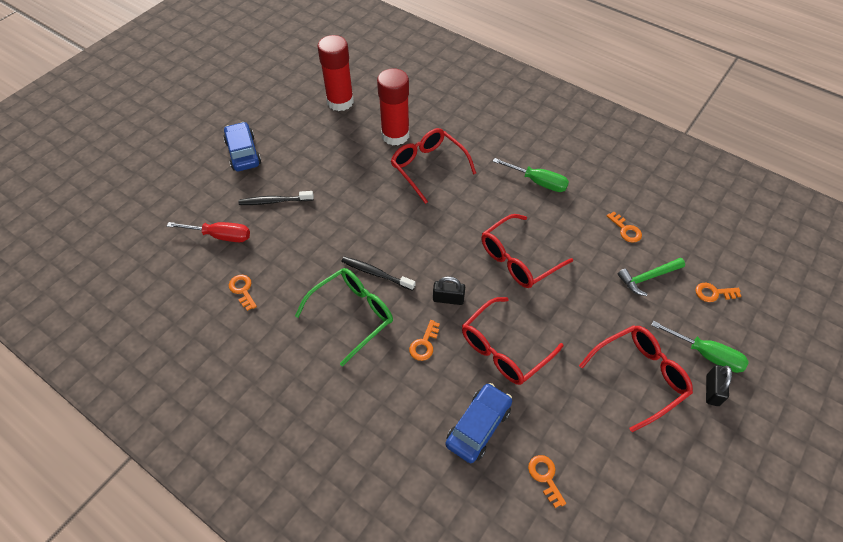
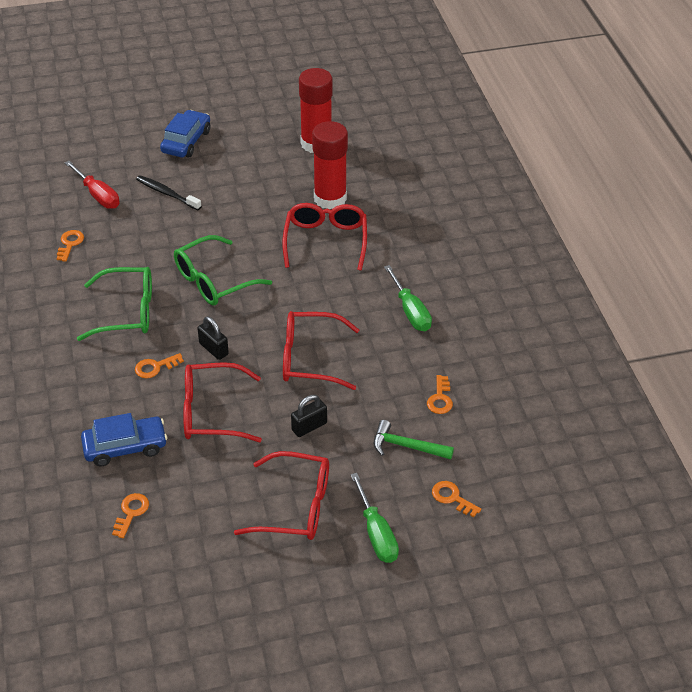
camera: 40 degrees right, 10 degrees down
(376, 273) = (180, 295): black toothbrush -> none
(387, 246) = (213, 281): none -> green glasses
(712, 390) = (344, 559): black padlock -> black padlock (309, 426)

